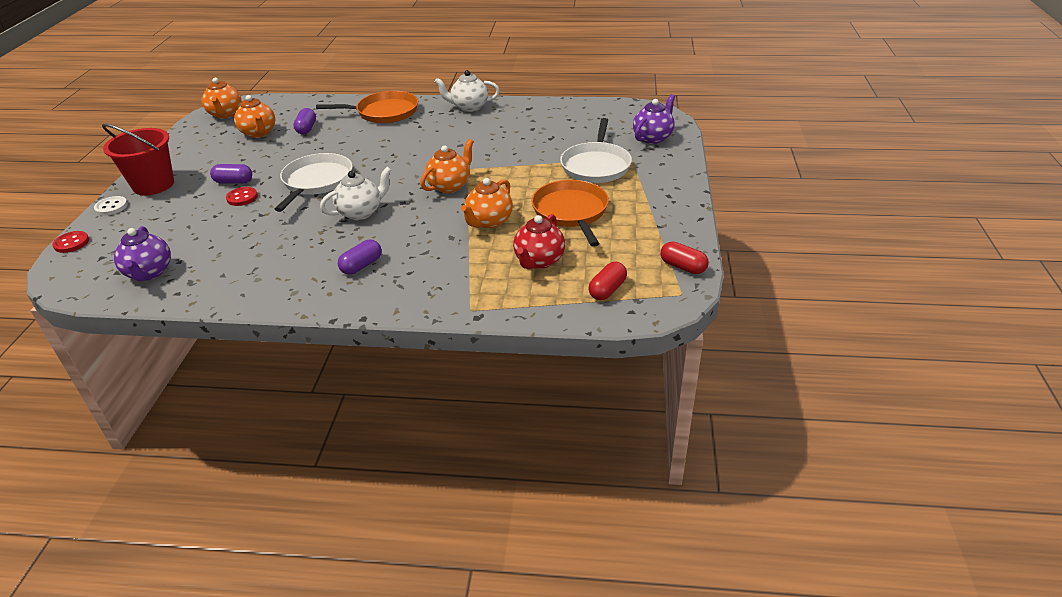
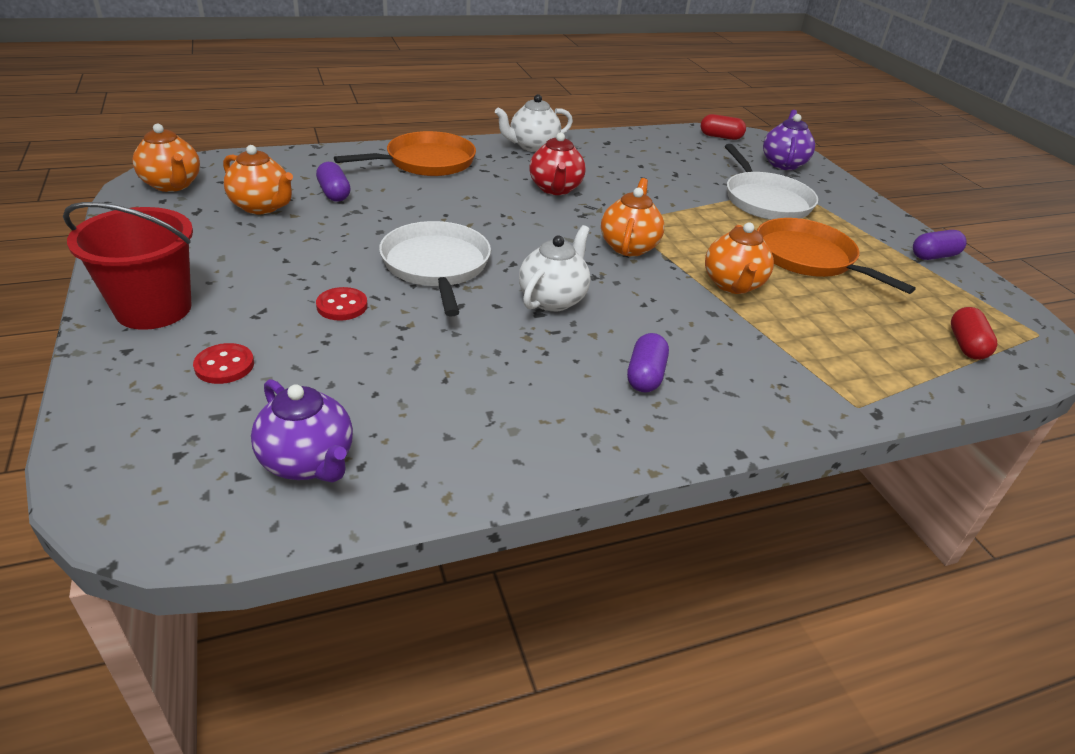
camera: 30 degrees left, 0 degrees up
(71, 243) = (84, 441): red button -> red button (224, 365)
(111, 207) = (105, 359): white button -> none
(234, 182) = (300, 284): purple capsule -> purple capsule (934, 256)
(539, 261) = (851, 324): red teapot -> red teapot (555, 189)
(683, 267) = (999, 302): red capsule -> red capsule (720, 137)

